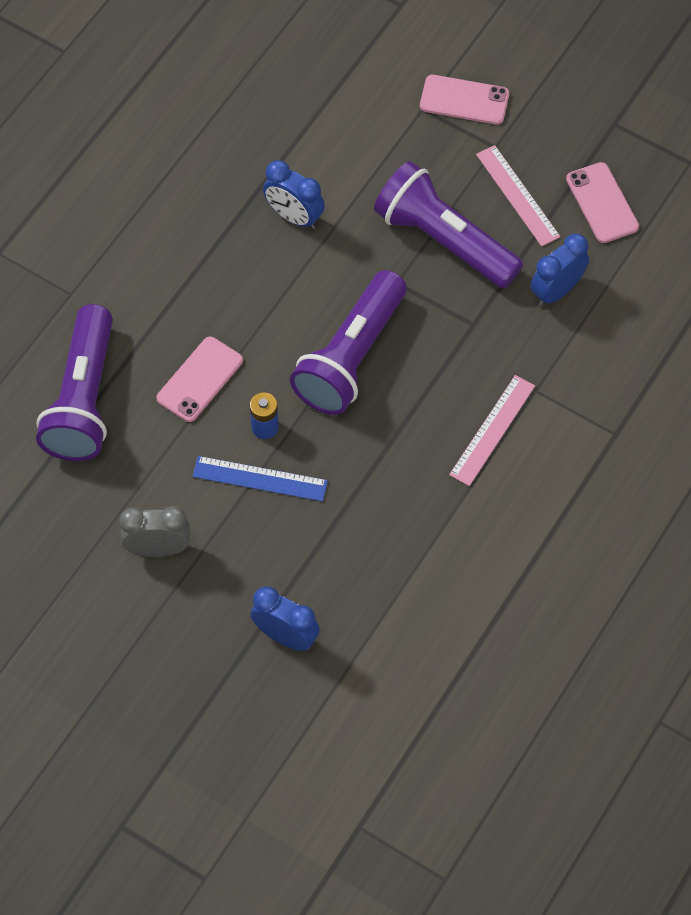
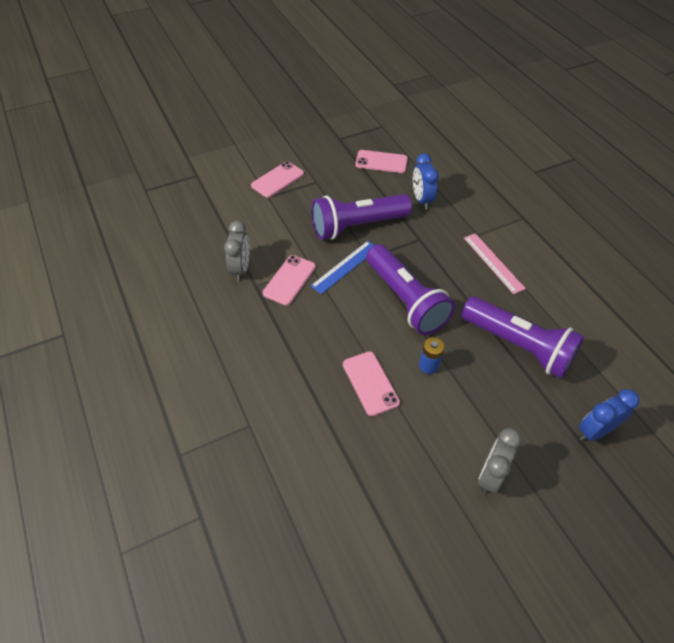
camera: 60 degrees left, 10 degrees down
(83, 399) = (340, 461): purple flashlight -> purple flashlight (518, 346)
(260, 478) = (465, 387): blue ruler -> blue ruler (345, 266)
(274, 156) = (240, 269): none -> grey clock
(294, 217) = (289, 280): blue clock -> pink phone
(517, 195) = (352, 187): pink ruler -> none

